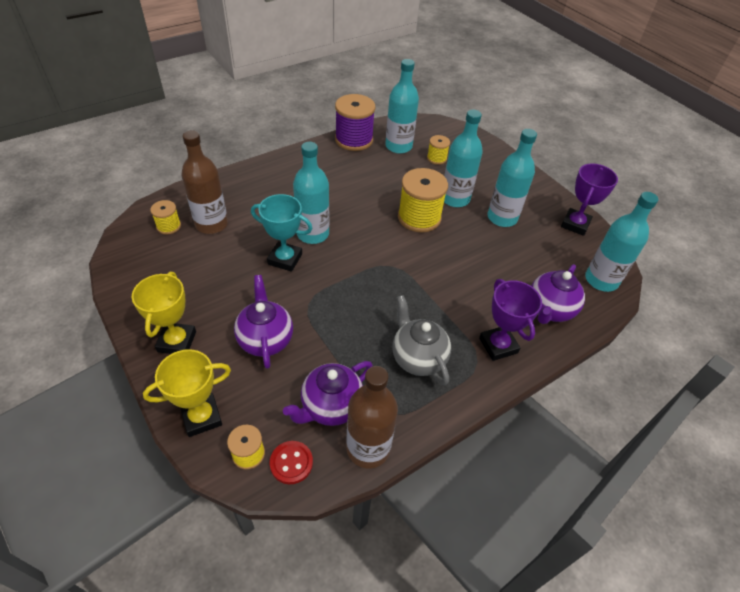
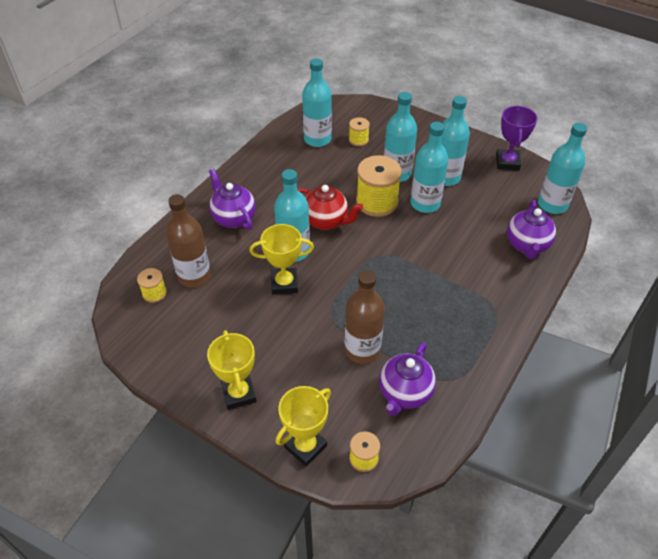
camera: 20 degrees left, 0 degrees up
(265, 340) = (315, 361): purple teapot -> purple teapot (233, 218)
(285, 259) = (284, 283): turquoise trophy -> yellow trophy
(291, 463) = (402, 450): red button -> none
(354, 140) = (272, 146): purple spool -> none
(360, 218) = (326, 221): none -> red teapot
(368, 448) = (454, 413): brown bottle -> brown bottle (362, 350)
(418, 358) = (449, 326): grey teapot -> none
(466, 234) = (425, 203): none -> turquoise bottle
(498, 345) = (504, 290): purple trophy -> none

